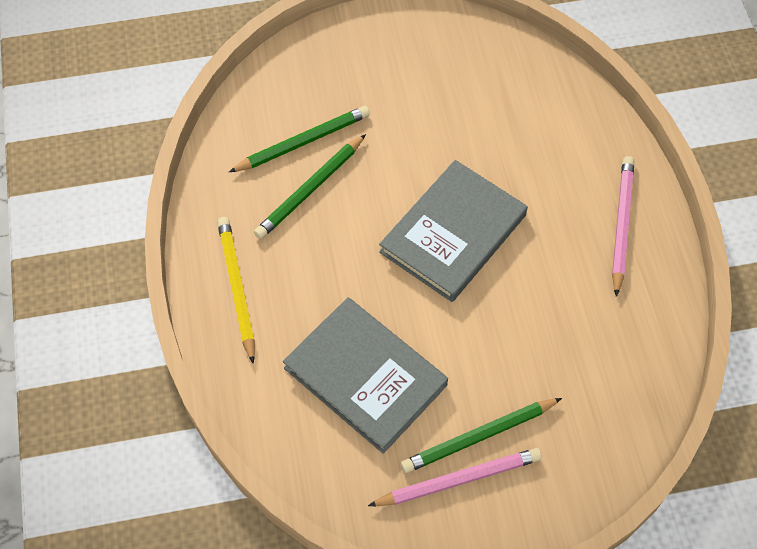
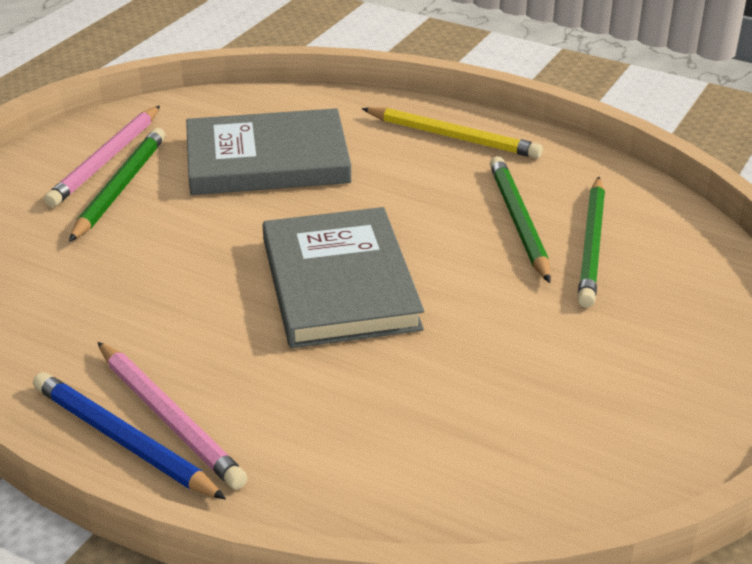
camera: 130 degrees right, 25 degrees down
(652, 231) = (123, 440): none -> blue pencil

